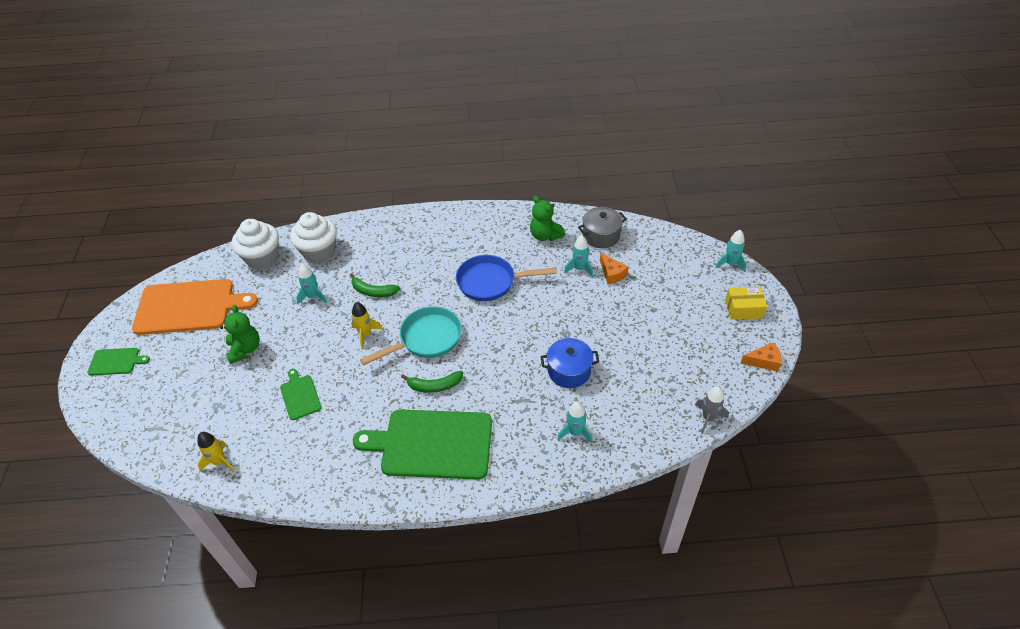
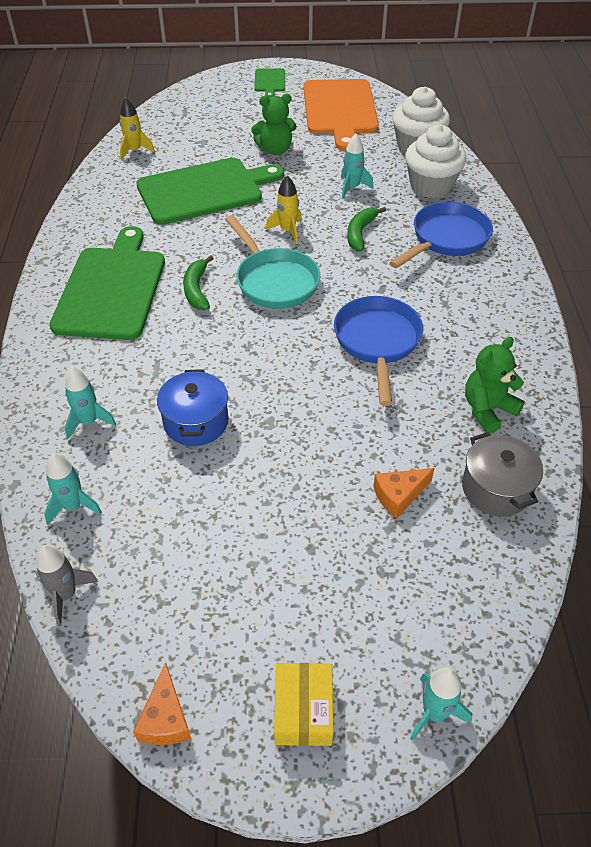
camera: 90 degrees right, 0 degrees up
(300, 395) = (204, 190): green cutting board -> green cutting board, size x2.16
(385, 246) = (446, 239): none -> blue pan
(579, 269) = (409, 450): turquoise rocket -> turquoise rocket (73, 506)

